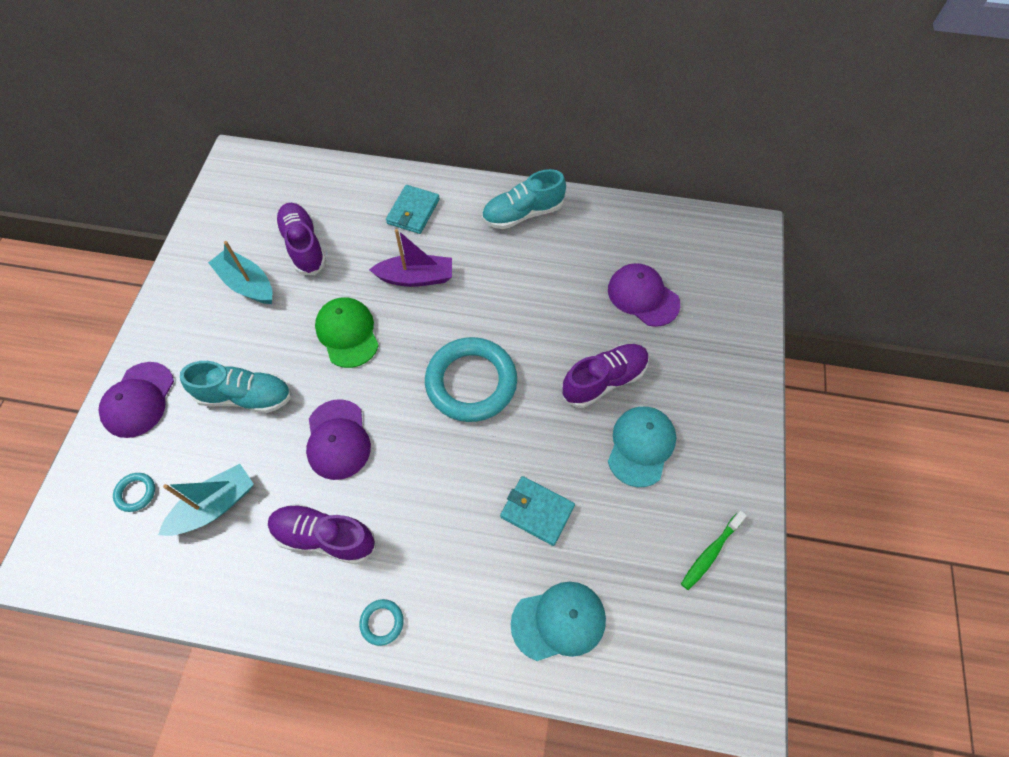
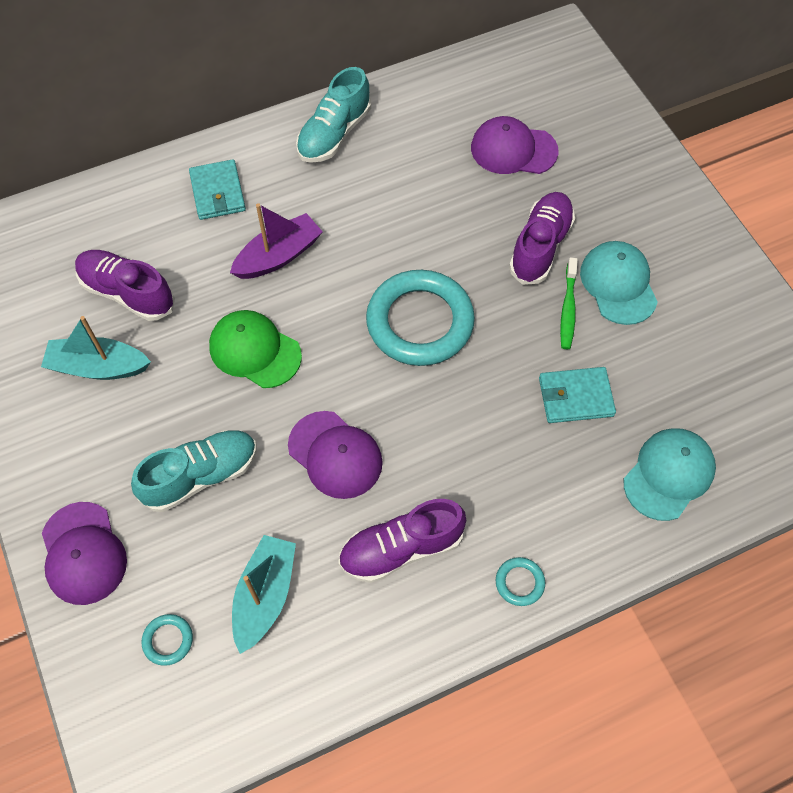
camera: 35 degrees left, 0 degrees up
(710, 553) = (744, 337): green toothbrush -> green toothbrush (568, 309)

